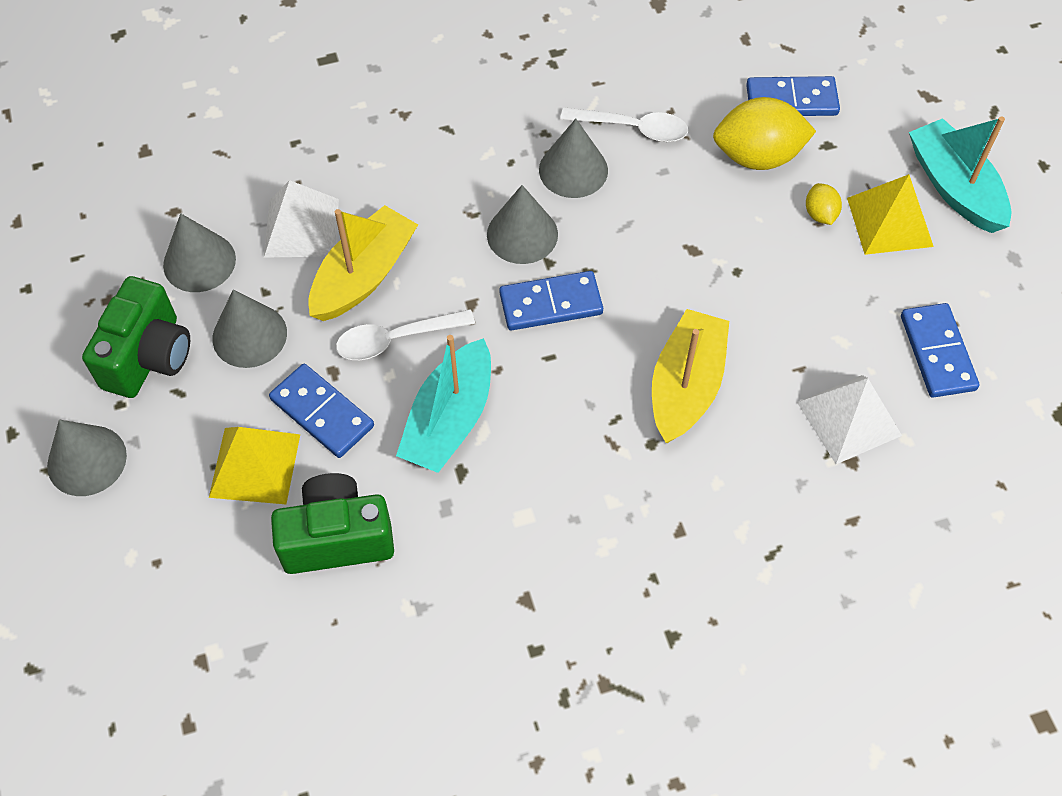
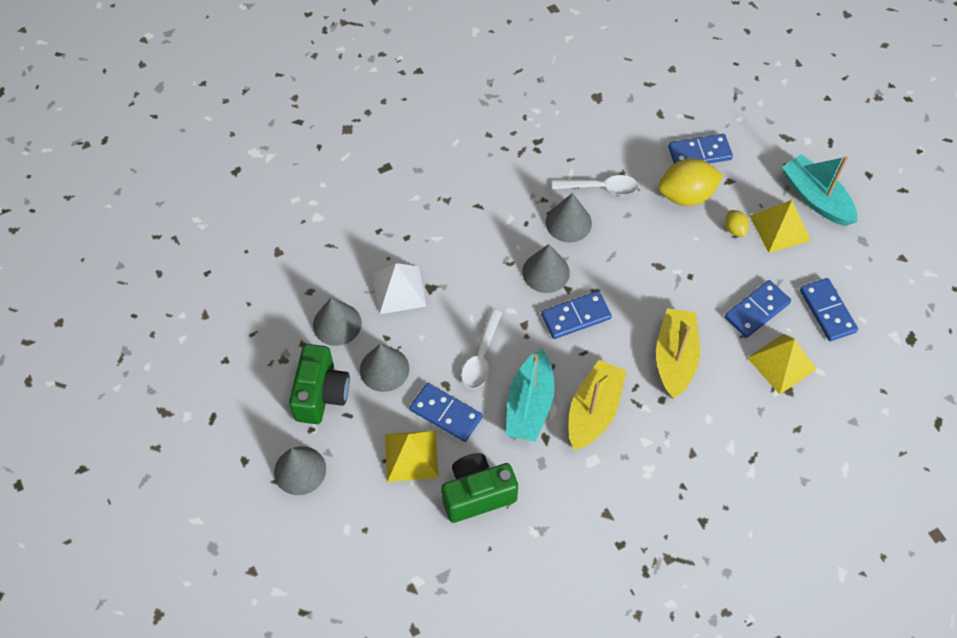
camera: 10 degrees left, 0 degrees up
(364, 276) = (449, 316): yellow boat -> yellow boat (593, 411)
(396, 339) = (481, 356): white spoon -> white spoon turned 45 degrees counterclockwise
(828, 335) = (757, 310): none -> blue domino
(849, 418) = (781, 363): white pyramid -> yellow pyramid

